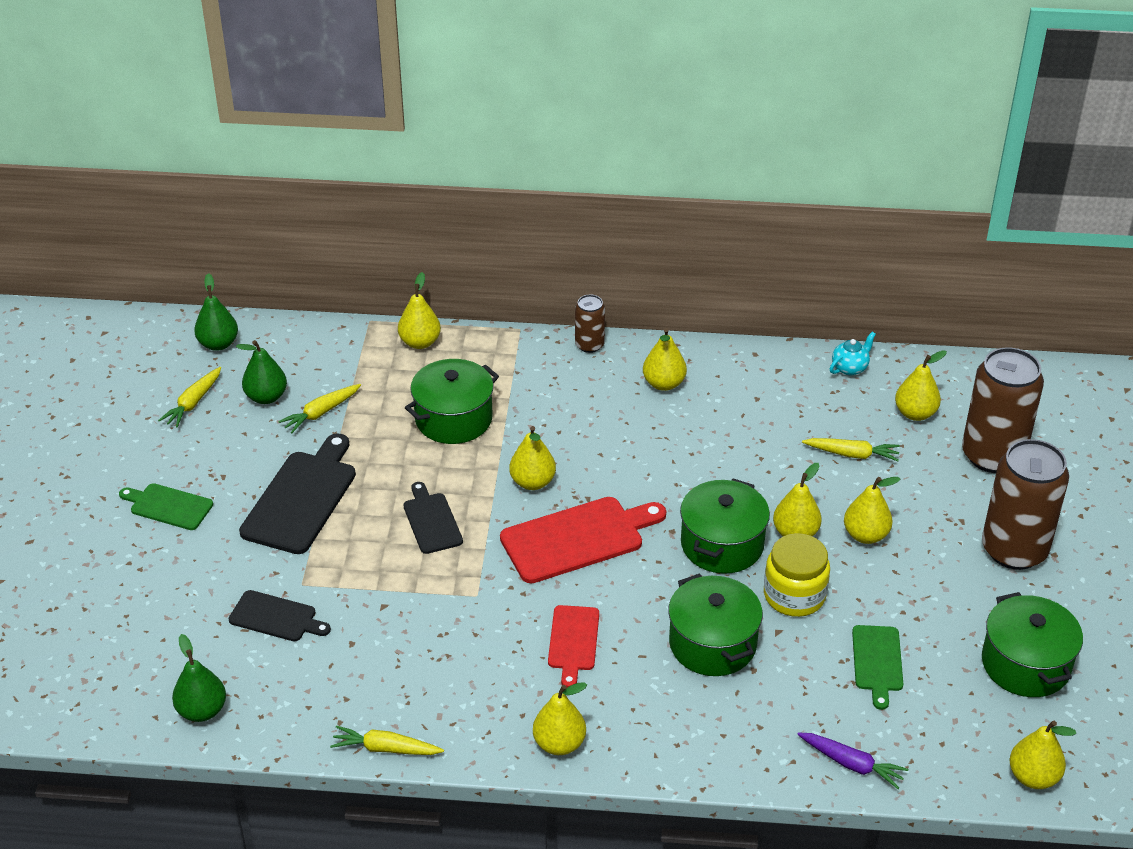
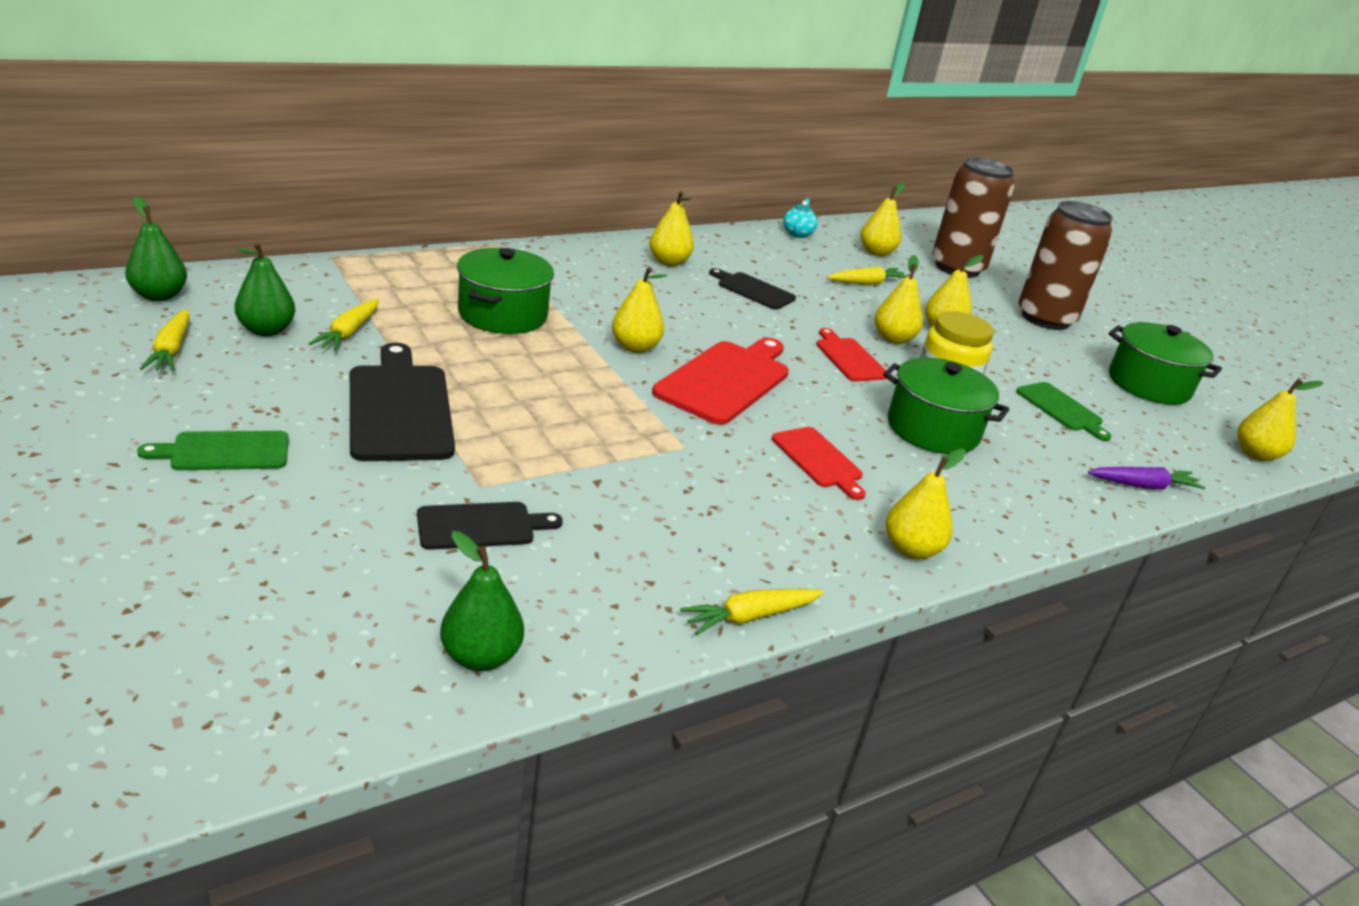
camera: 40 degrees left, 10 degrees down
(420, 342) = (405, 265): yellow pear -> none
(431, 521) = (569, 397): black cutting board -> black cutting board (753, 290)
(589, 345) = (574, 246): brown can -> none
(722, 544) = (849, 358): green pot -> red cutting board

